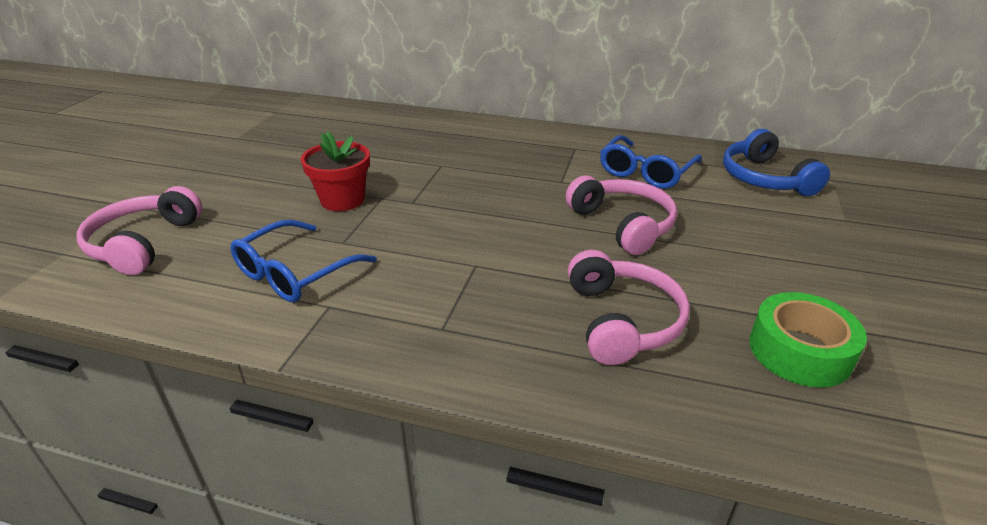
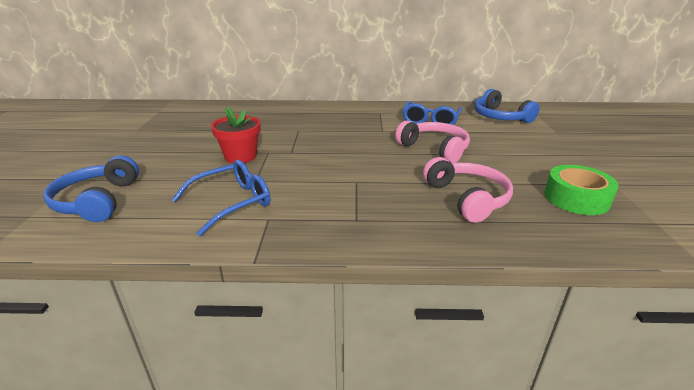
camera: 15 degrees left, 5 degrees down
(143, 243) = (97, 201): pink headphones -> blue headphones
(295, 273) = (231, 203): blue glasses -> blue glasses turned 150 degrees counterclockwise

